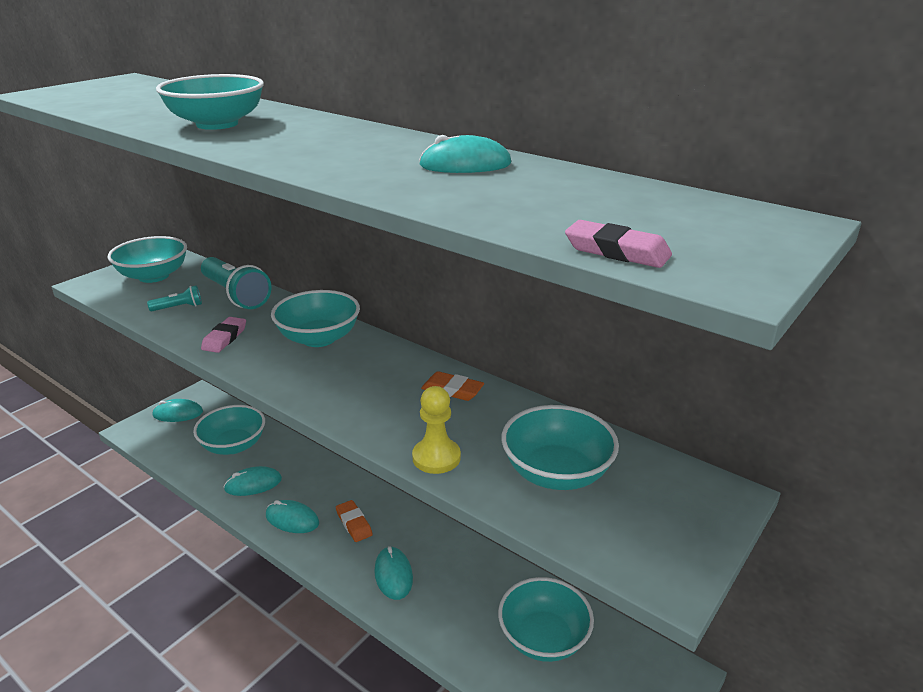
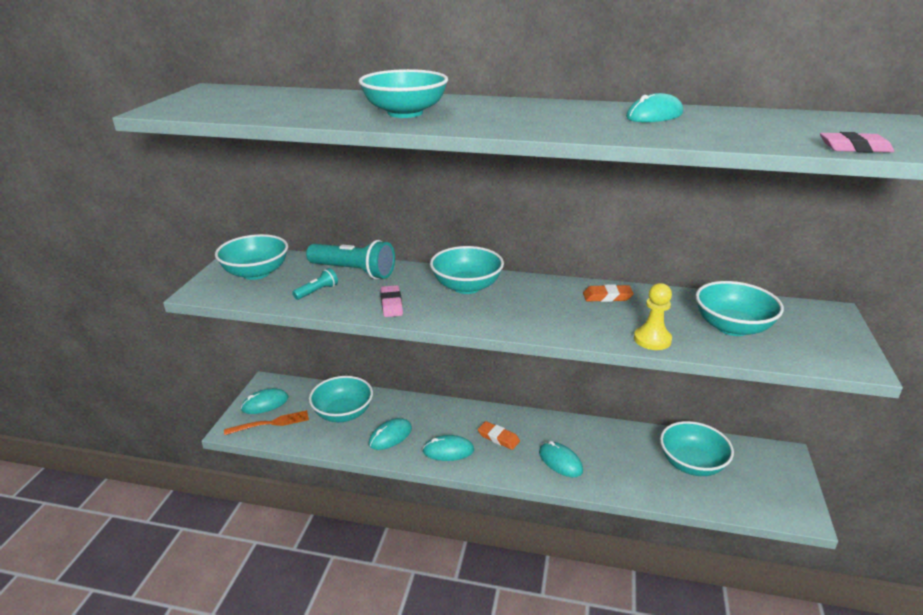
camera: 25 degrees left, 0 degrees up
(165, 434) = (270, 423): none -> orange fork

